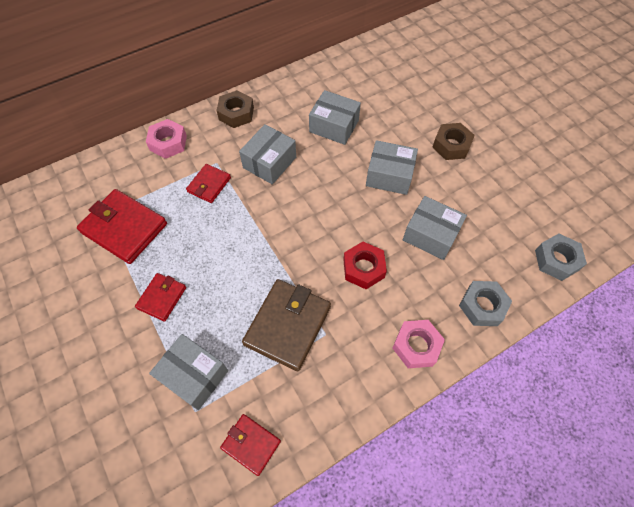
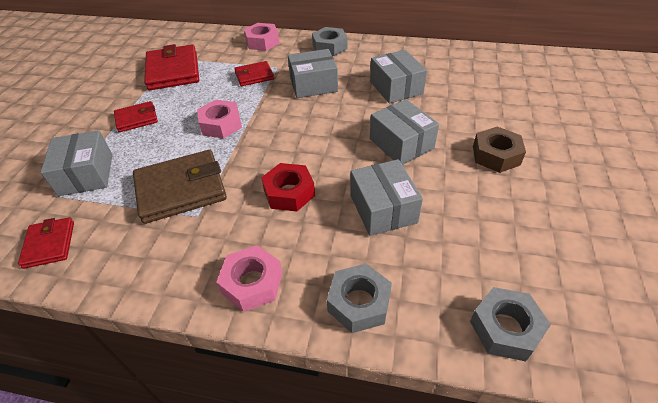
camera: 45 degrees right, 15 degrees down
(236, 113) = (330, 47): brown nut -> grey nut
(244, 250) = (221, 124): none -> pink nut

